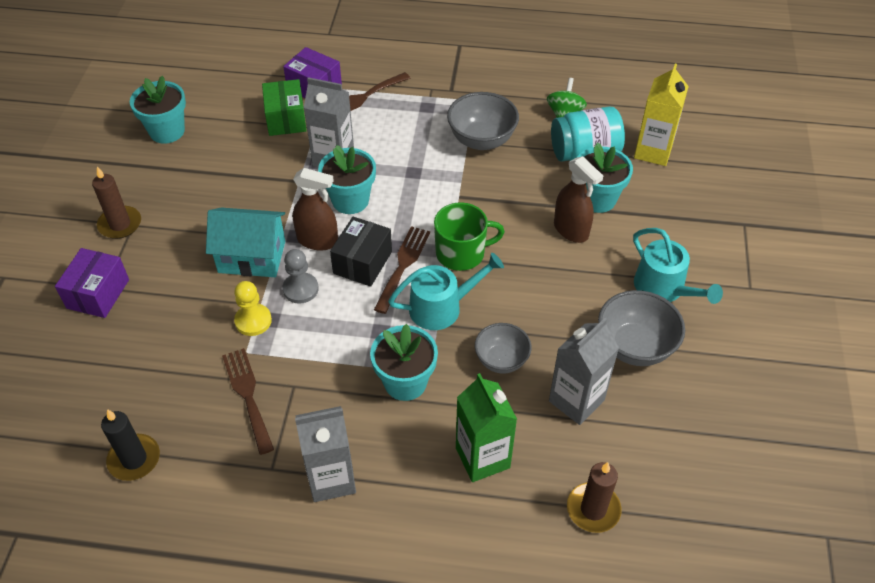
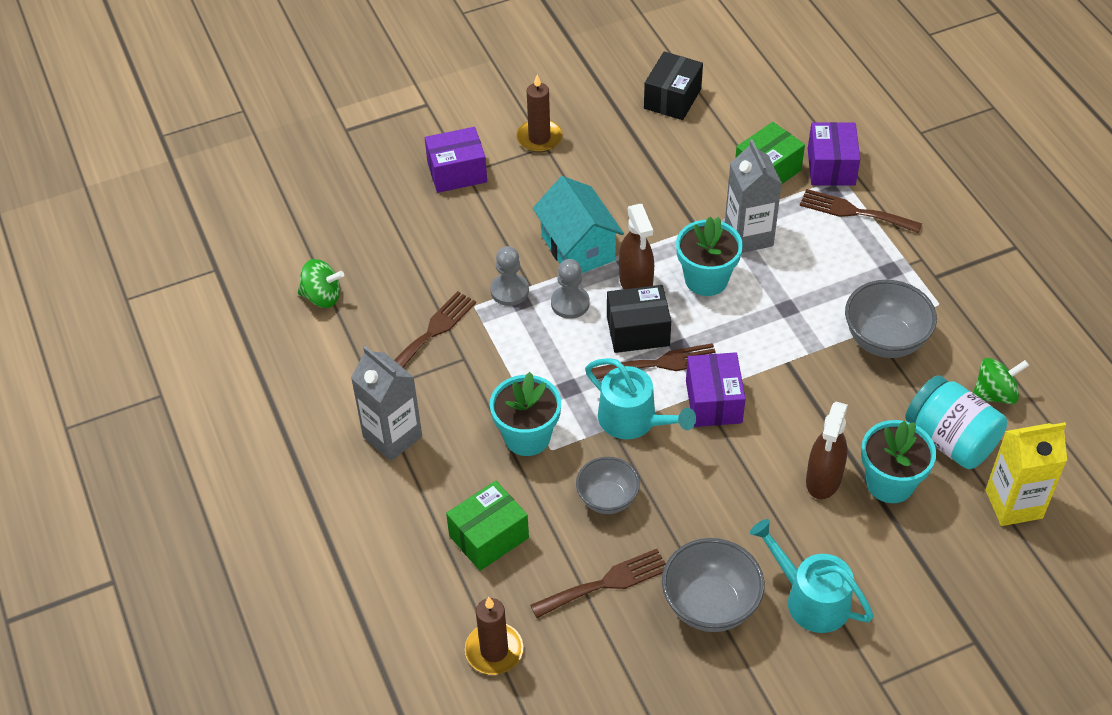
camera: 60 degrees right, 0 degrees up
(134, 459) = (322, 297): black candle -> green spinning top
(167, 131) = (672, 98): turquoise flower pot -> black box
(253, 321) = (509, 291): yellow pawn -> grey pawn
(461, 253) = (713, 401): green mug -> purple box
(482, 458) = (489, 537): green carton -> green box
(576, 401) = (606, 583): grey carton -> brown fork
(663, 288) = (811, 599): turquoise watering can -> turquoise watering can turned 105 degrees clockwise

